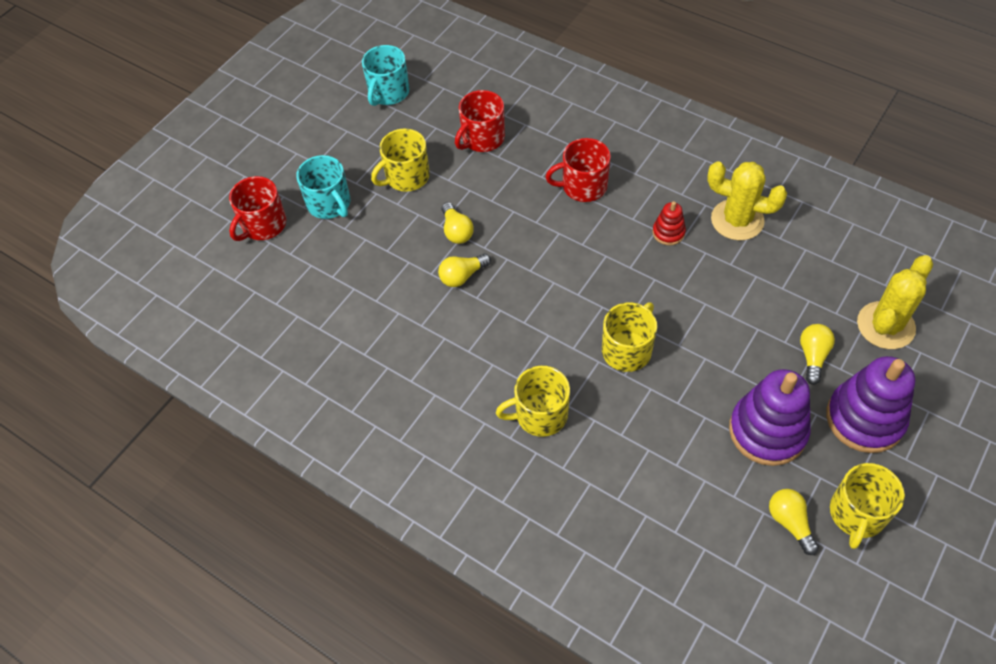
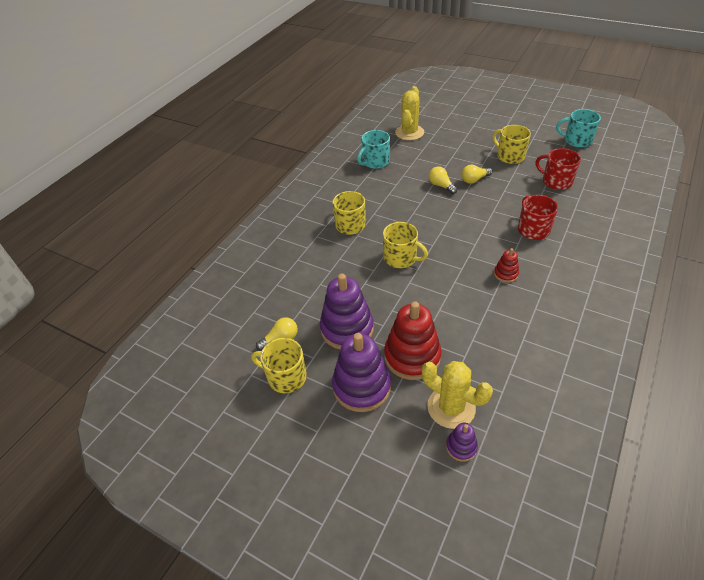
camera: 85 degrees right, 10 degrees down
(263, 225) = (456, 115): red mug -> none
(329, 204) = (478, 133): turquoise mug -> turquoise mug (375, 162)
(737, 220) = (532, 312): yellow cactus -> yellow cactus (409, 132)
(812, 356) = (412, 356): yellow light bulb -> red stacking toy
(936, 324) = (461, 447): none -> purple stacking toy

